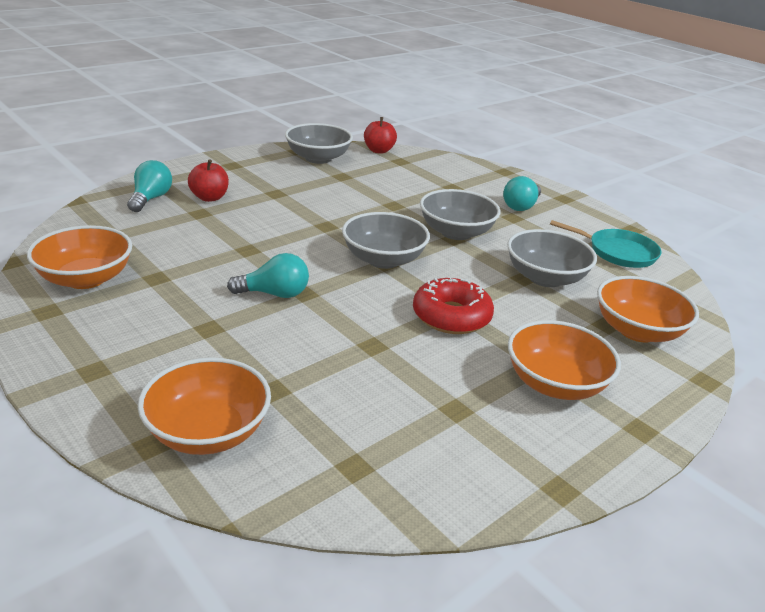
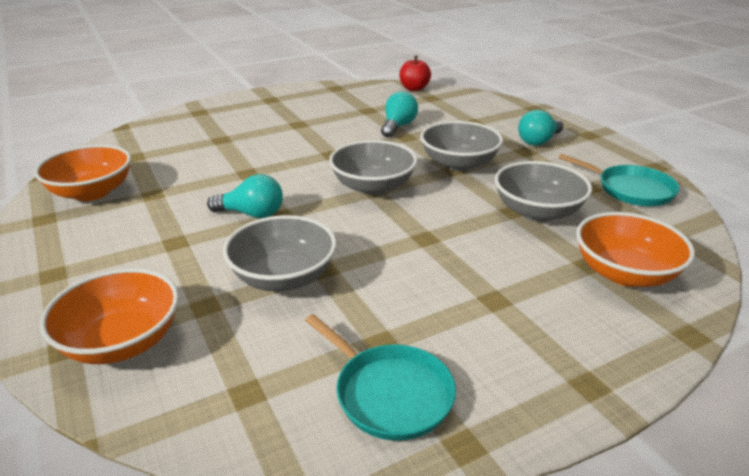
camera: 15 degrees right, 0 degrees up
(151, 199) = (184, 126): turquoise light bulb -> turquoise light bulb (398, 126)
(209, 198) = (236, 126): red apple -> none
(318, 158) = (352, 94): grey bowl -> grey bowl (283, 277)
(451, 316) = (418, 245): red donut -> none
(482, 453) = (389, 394): none -> turquoise pan
(555, 384) = (505, 324): orange bowl -> none

